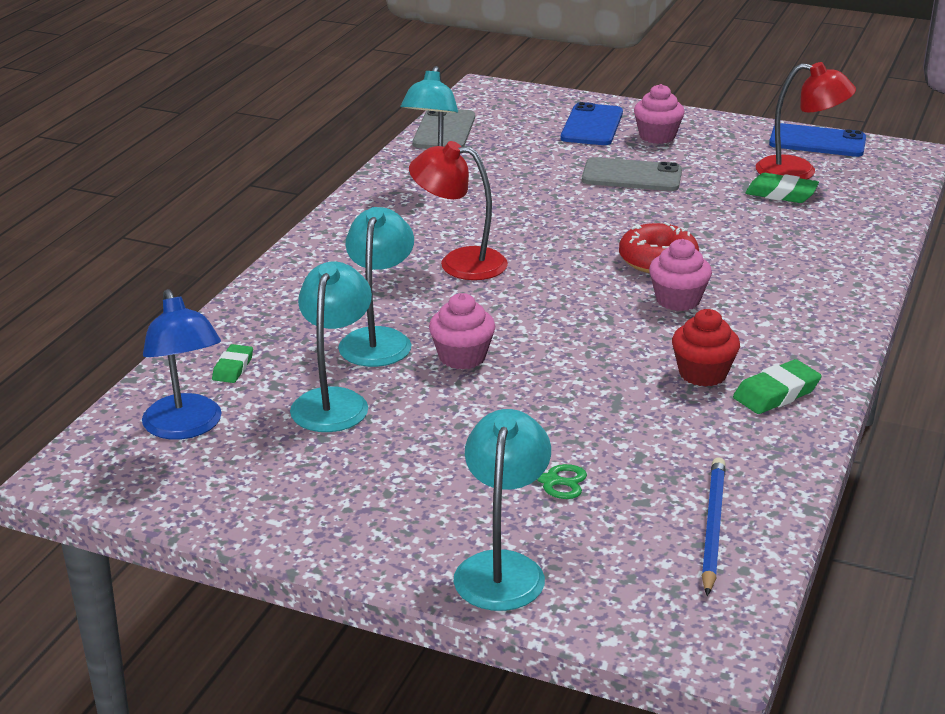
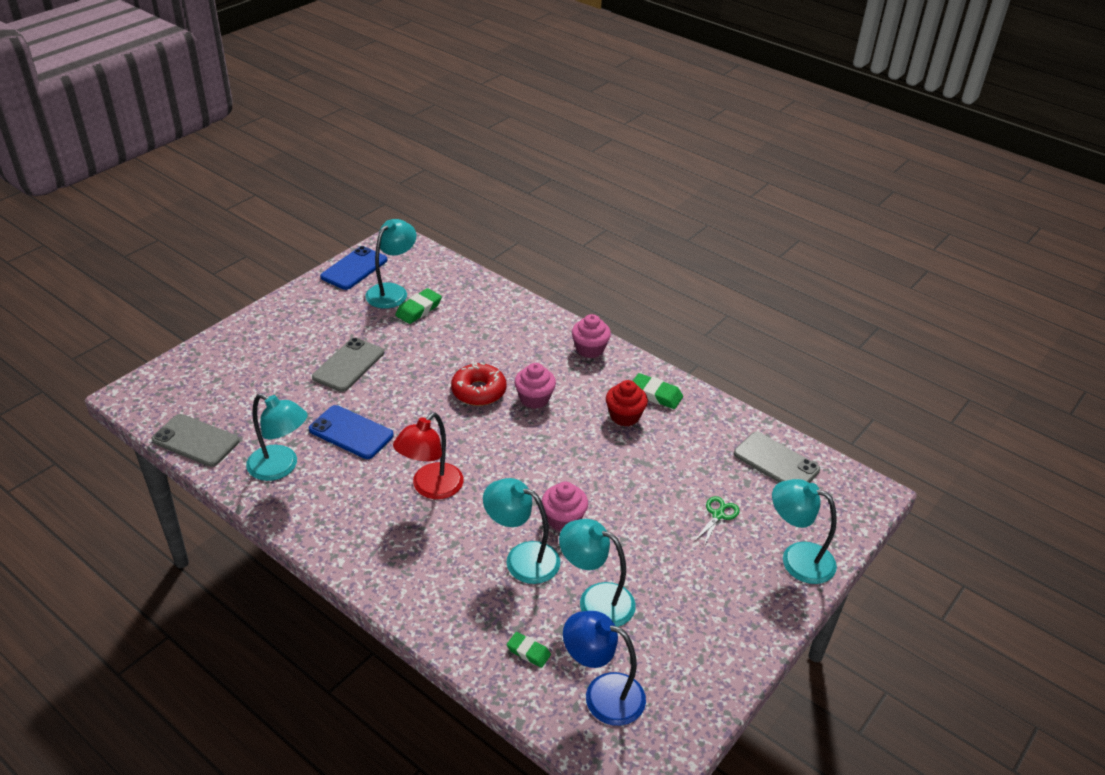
camera: 75 degrees left, 10 degrees up
(186, 427) = (602, 694): blue lamp -> blue lamp turned 150 degrees counterclockwise
(592, 125) = (250, 359): blue phone -> blue phone (351, 432)
(657, 136) = (293, 333): pink cupcake -> pink cupcake (589, 349)
(712, 527) = (776, 462): blue pencil -> grey phone
(776, 393) = (655, 394): green eraser -> green eraser turned 45 degrees counterclockwise
(798, 171) = (392, 291): red lamp -> turquoise lamp

